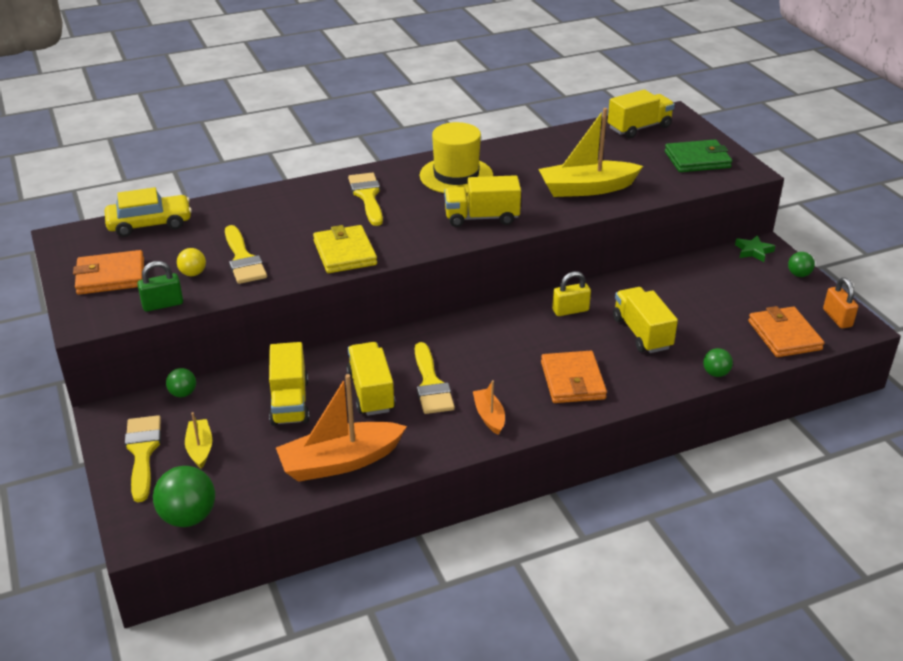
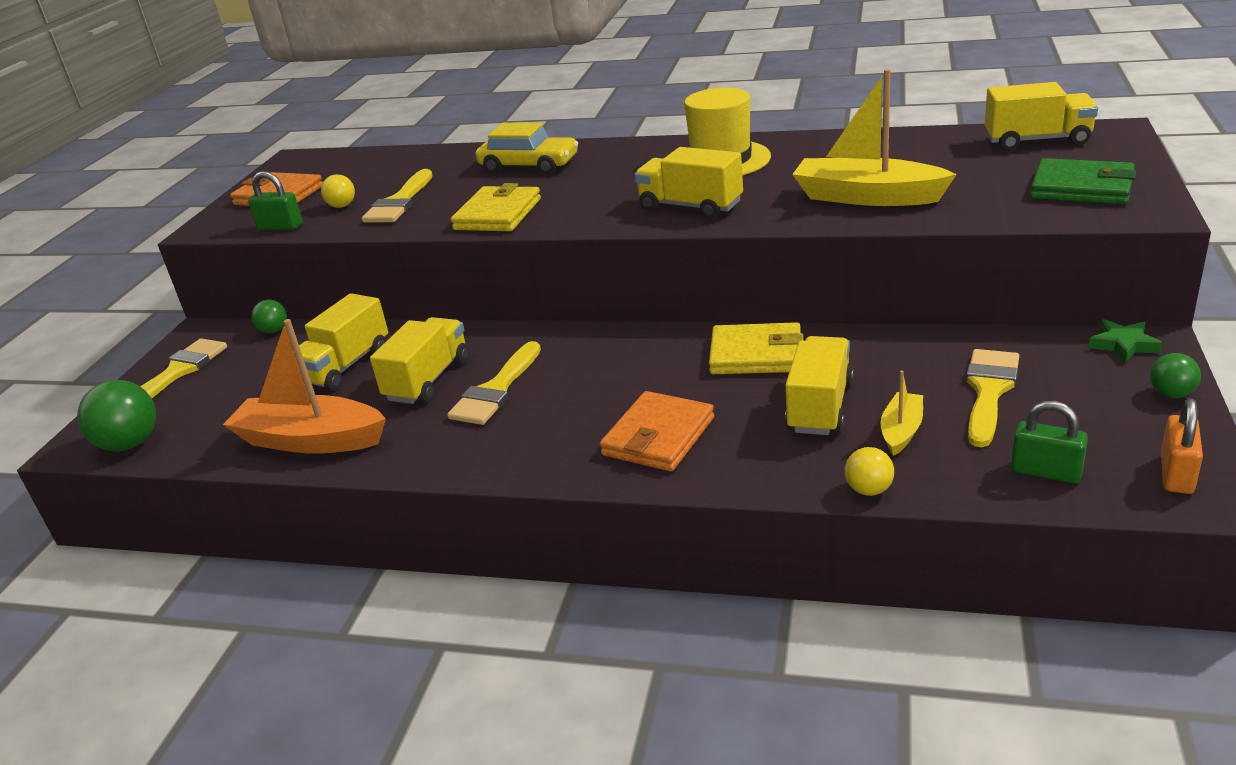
camera: 40 degrees right, 5 degrees down
(150, 223) = (371, 158): yellow car -> yellow car (529, 165)
(200, 448) = (221, 384): yellow boat -> yellow boat (901, 431)
(367, 196) = (596, 166): yellow brush -> yellow brush (988, 391)
(489, 416) = (512, 445): orange boat -> none
(570, 310) = (756, 354): yellow padlock -> yellow wallet
(715, 373) = (869, 490): green ball -> yellow ball
(784, 335) = (1046, 472): orange wallet -> green padlock

